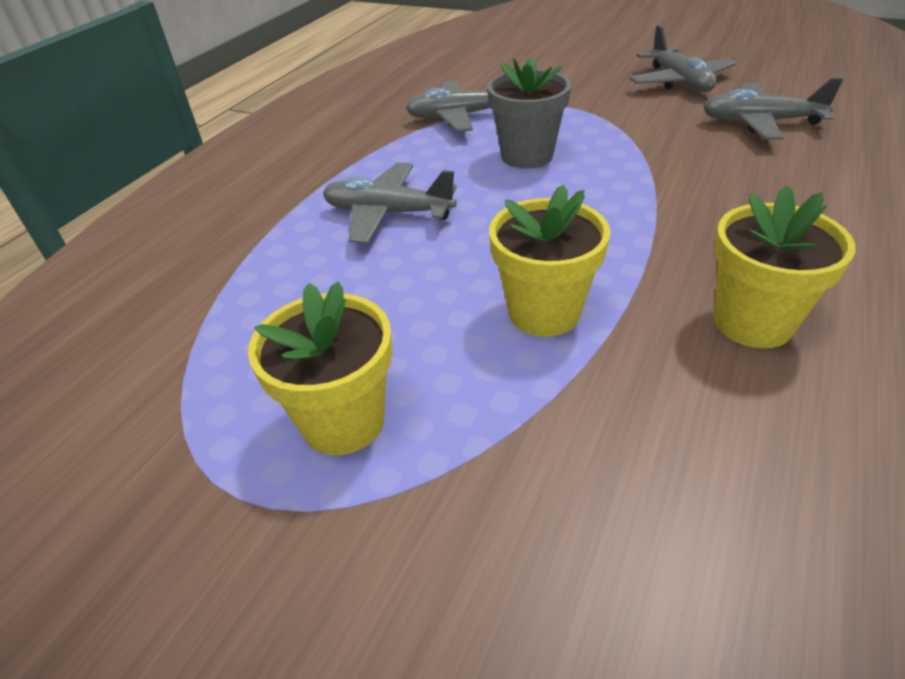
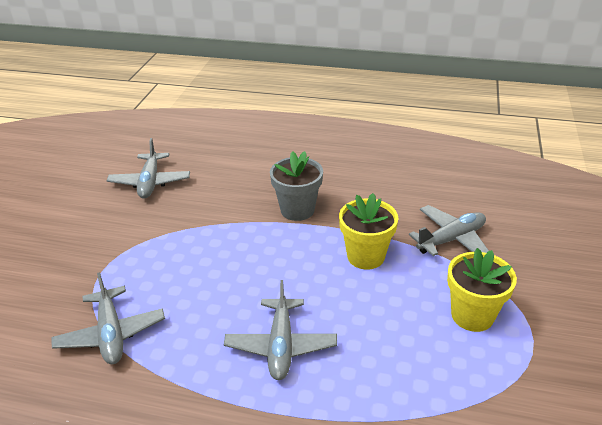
camera: 105 degrees left, 5 degrees down
(527, 156) = (190, 282): grey flower pot -> grey flower pot (297, 210)
(679, 82) = (73, 212): grey plane -> grey plane (451, 239)
(752, 322) = (350, 195): yellow flower pot -> none

